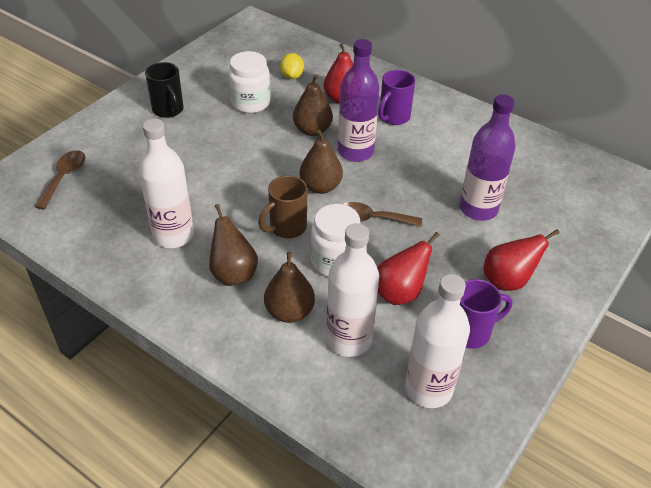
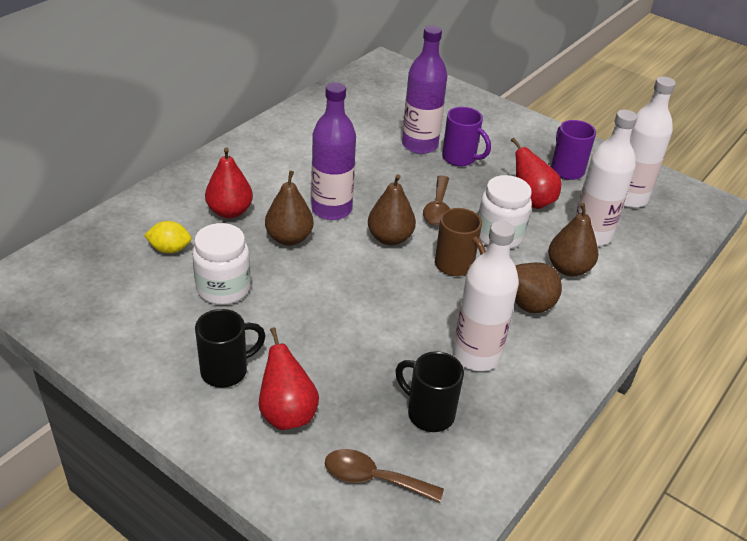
camera: 90 degrees left, 5 degrees down
(116, 205) = (428, 413): none -> black mug
(393, 117) = (273, 178): purple mug -> purple mug (460, 158)
(507, 281) = (506, 144): red pear -> red pear (287, 413)

